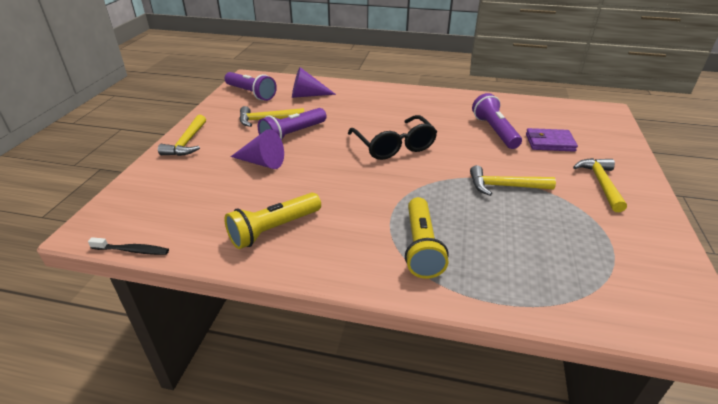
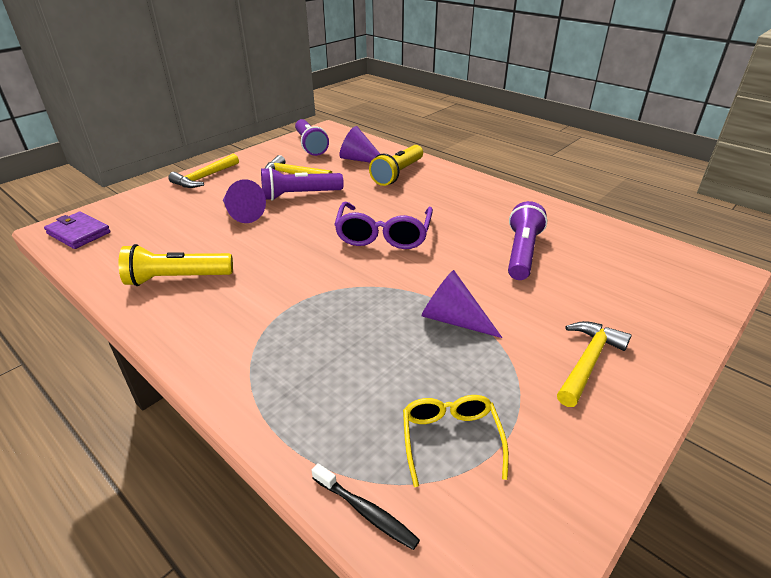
camera: 30 degrees right, 0 degrees up
(132, 250) = (61, 256): black toothbrush -> black toothbrush (366, 512)
(394, 146) = (383, 235): black glasses -> purple glasses
(421, 247) = (281, 348): yellow flashlight -> yellow flashlight (398, 174)
(505, 186) = (453, 319): yellow hammer -> purple cone
(549, 142) = (580, 288): purple wallet -> purple wallet (79, 233)
(586, 256) = (450, 439): none -> yellow glasses

